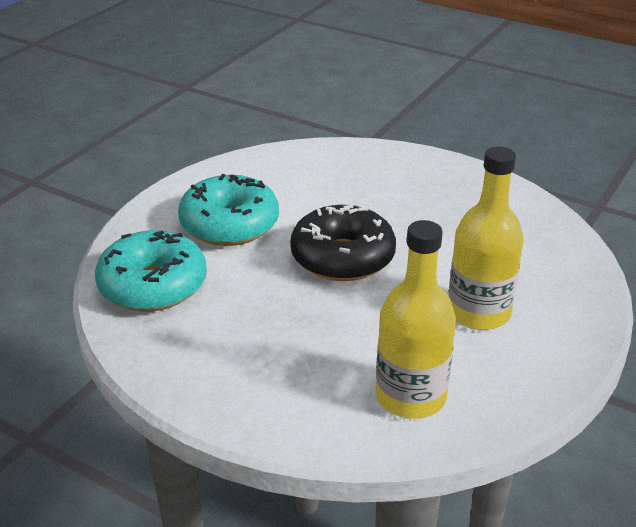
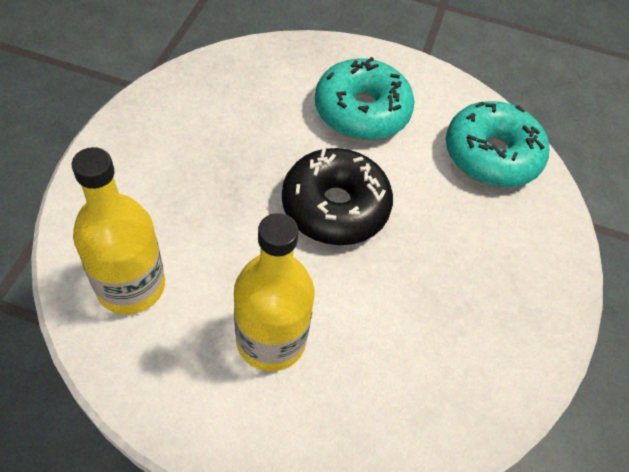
camera: 70 degrees right, 20 degrees up
(153, 285) = (255, 78): turquoise donut -> turquoise donut (491, 155)

